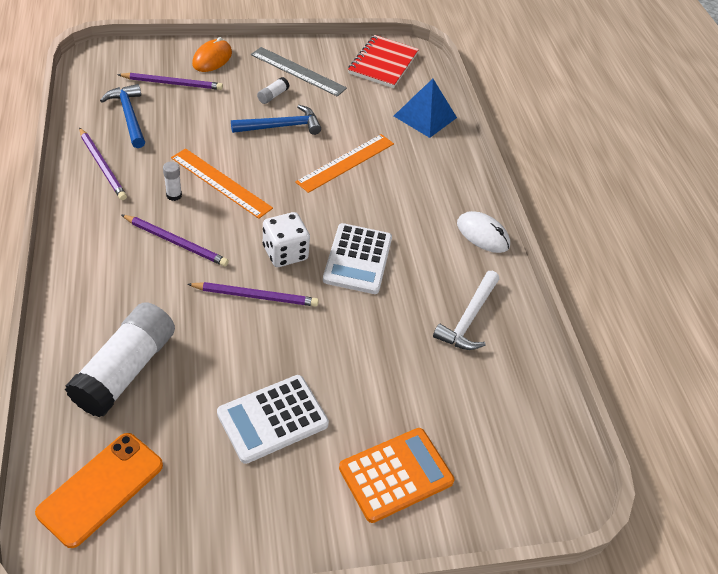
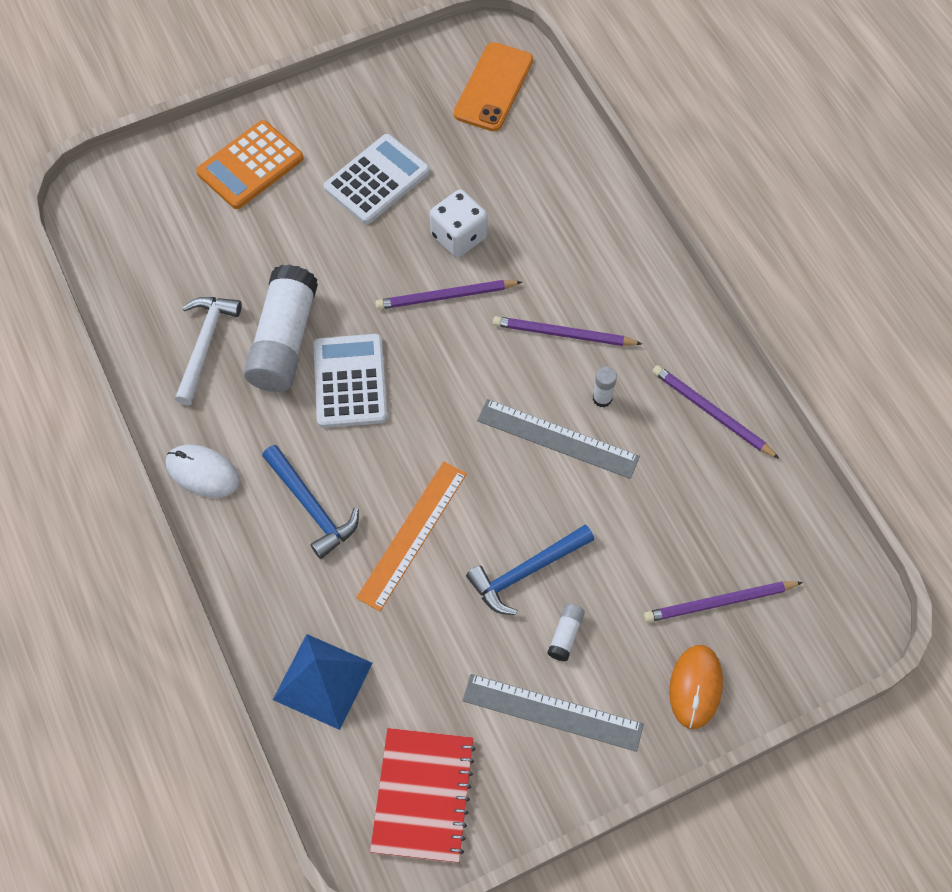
camera: 170 degrees right, 15 degrees up
(125, 370) = (531, 182): white glue stick -> white glue stick (284, 340)
(129, 116) = (736, 511): blue hammer -> blue hammer (311, 507)
(220, 183) = (558, 438): orange ruler -> grey ruler
(285, 253) = (436, 361): white dice -> white dice (459, 236)

